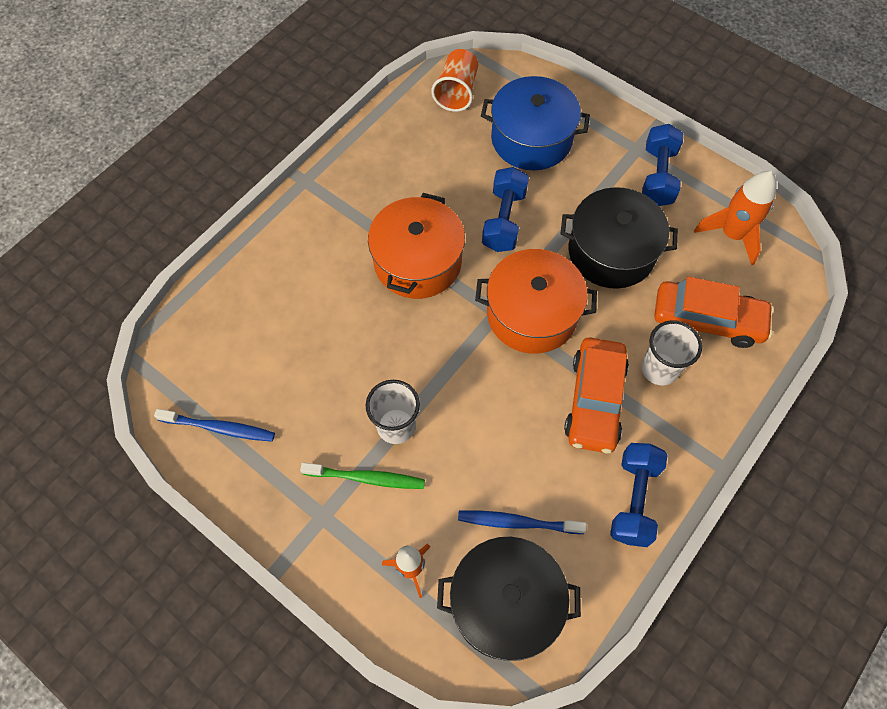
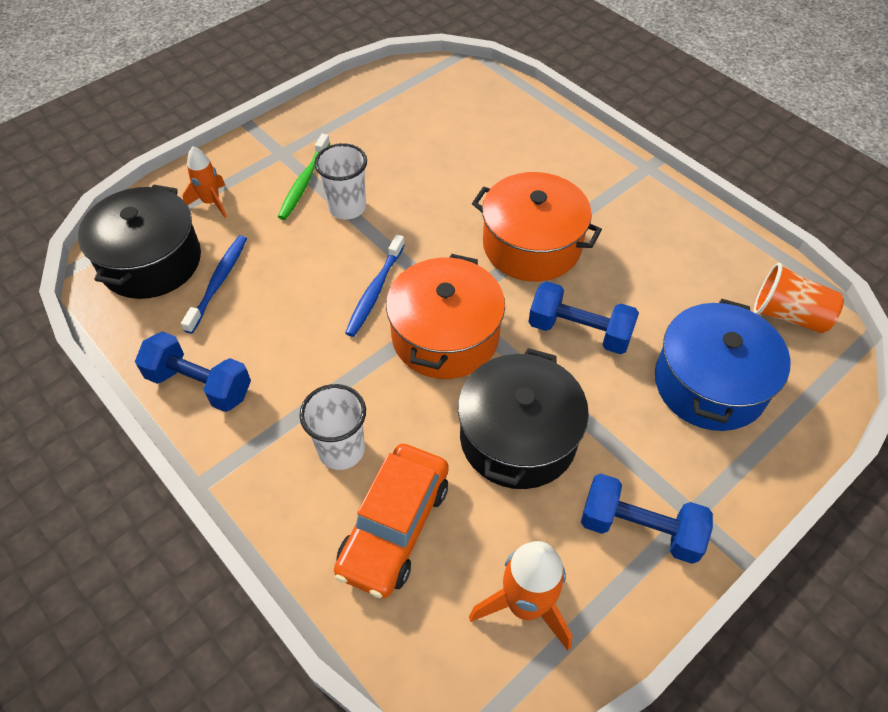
camera: 100 degrees right, 10 degrees down
(219, 428) = (383, 98): blue toothbrush -> blue toothbrush (375, 291)
(594, 400) = (322, 373): orange car -> none

